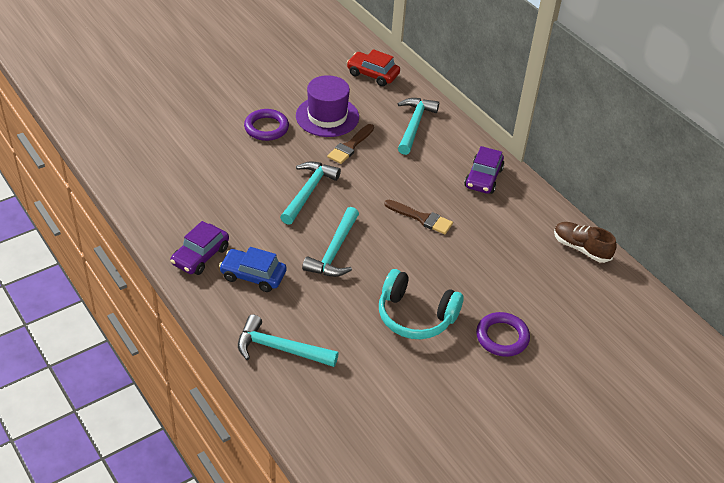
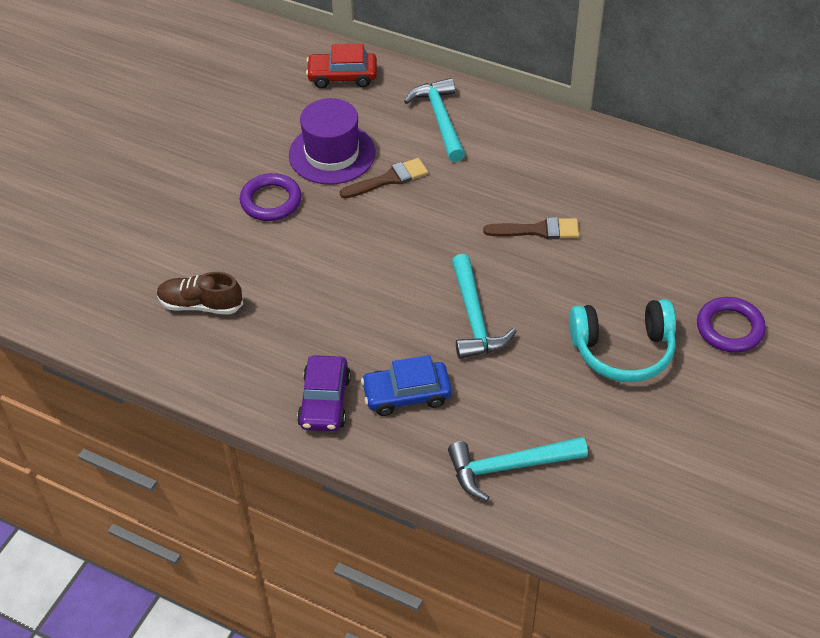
camera: 25 degrees left, 5 degrees up
(308, 192) = (386, 259): turquoise hammer -> none
(350, 146) = (388, 179): brown brush -> brown brush turned 120 degrees counterclockwise
(483, 178) = (566, 150): purple car -> none
(581, 248) = (729, 185): brown shoe -> brown shoe (201, 305)

